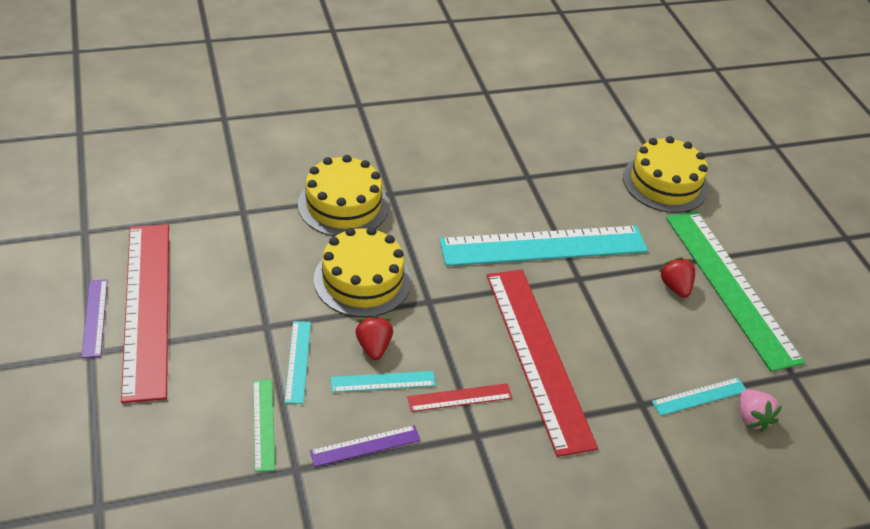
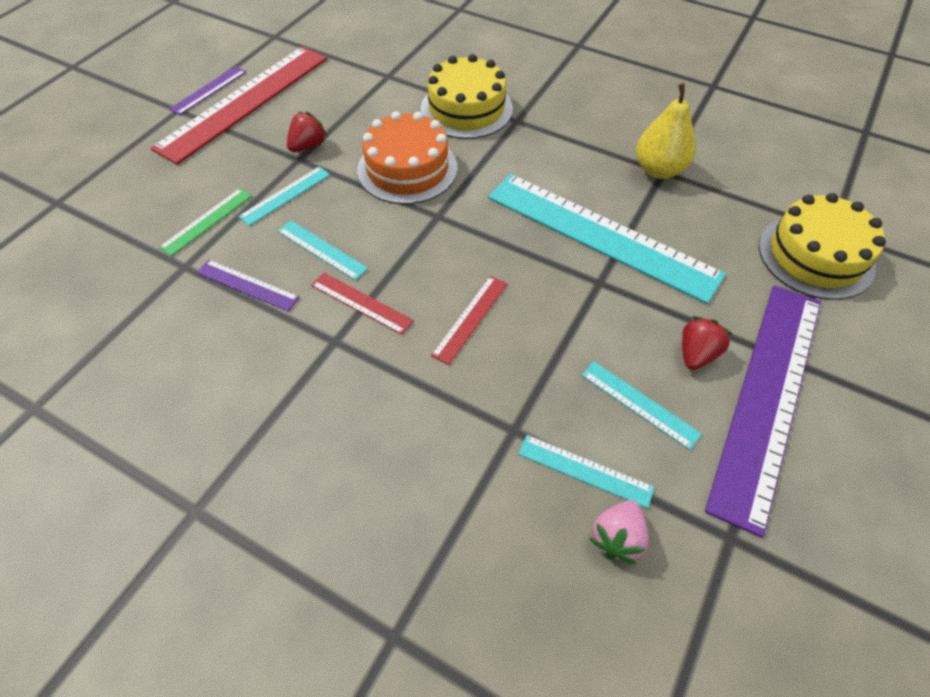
camera: 50 degrees right, 10 degrees up
(362, 280) = (407, 169): yellow cake -> orange cake
(373, 346) = (350, 220): red strawberry -> red strawberry (308, 146)
(524, 177) = (659, 170): none -> yellow pear
(537, 356) = (470, 318): red ruler -> red ruler, size x0.43
(681, 338) = (639, 404): none -> turquoise ruler
(730, 286) = (768, 397): green ruler -> purple ruler

